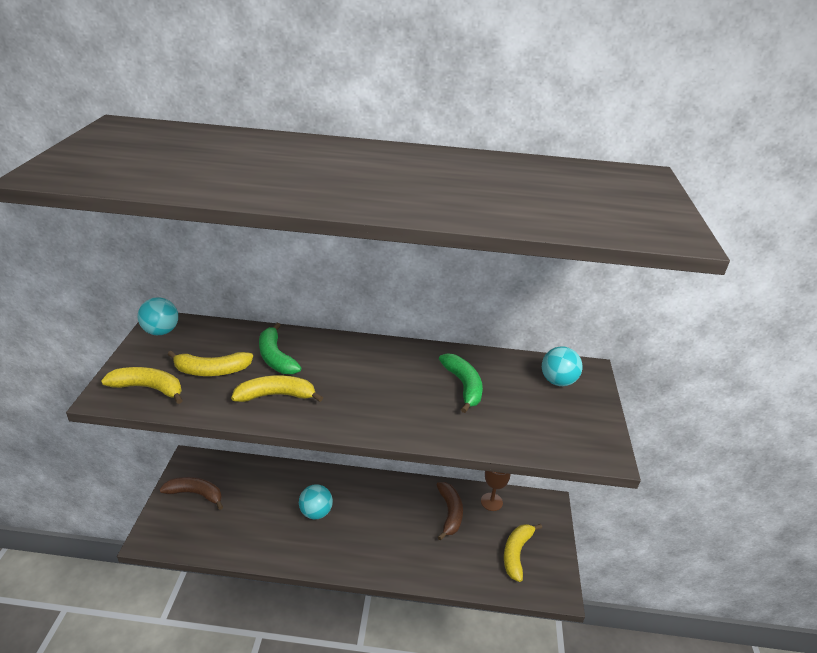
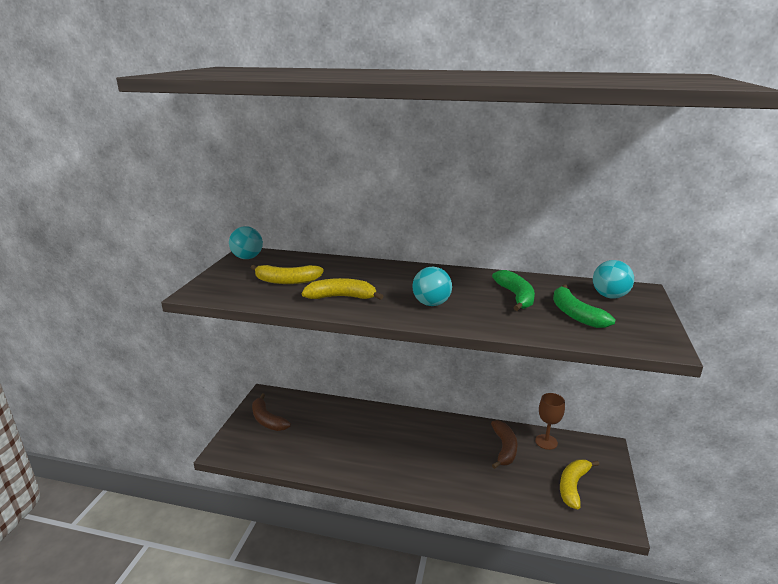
camera: 10 degrees right, 10 degrees down
(149, 388) = (232, 290): yellow banana -> none
(195, 494) = (267, 420): brown banana -> brown banana turned 150 degrees counterclockwise
(275, 357) = (343, 275): green banana -> green banana (575, 314)
(316, 512) = (375, 440): turquoise ball -> turquoise ball (431, 304)

